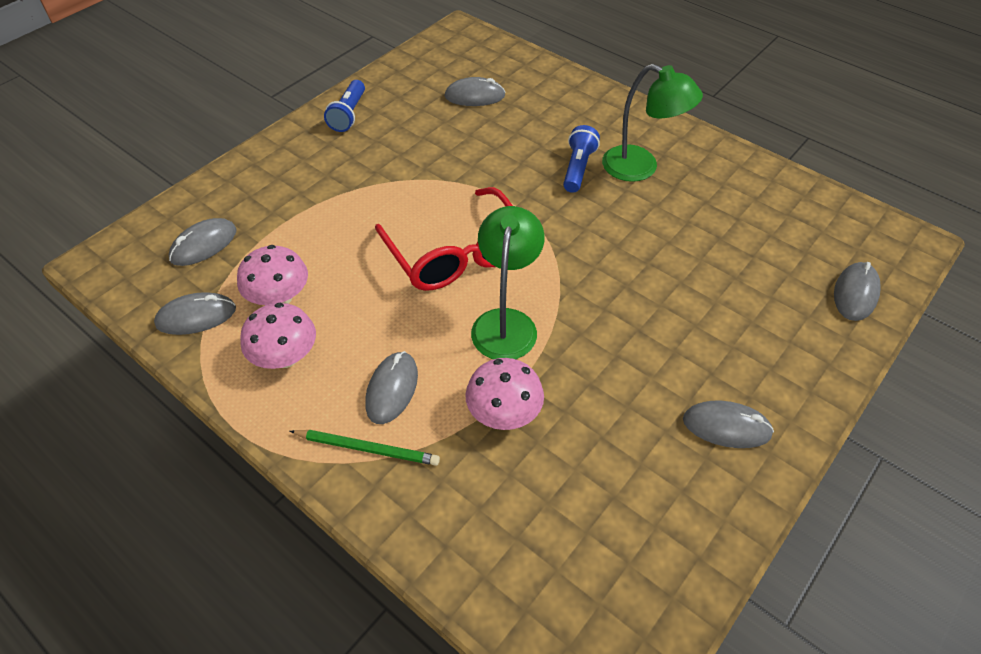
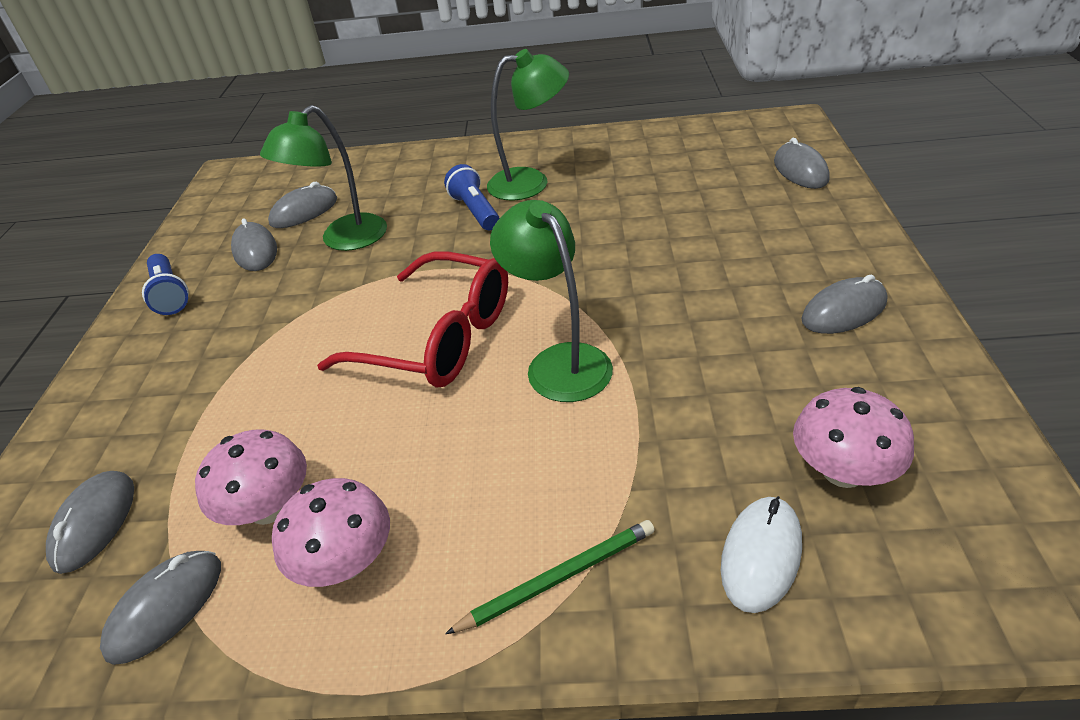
camera: 35 degrees left, 10 degrees down
(392, 389) = (515, 500): grey mouse -> grey mouse (255, 251)
(476, 137) = (344, 240): none -> green lamp
(476, 525) = (761, 555): none -> white mouse
(504, 413) = (655, 436): pink mushroom -> pink mushroom (843, 471)

